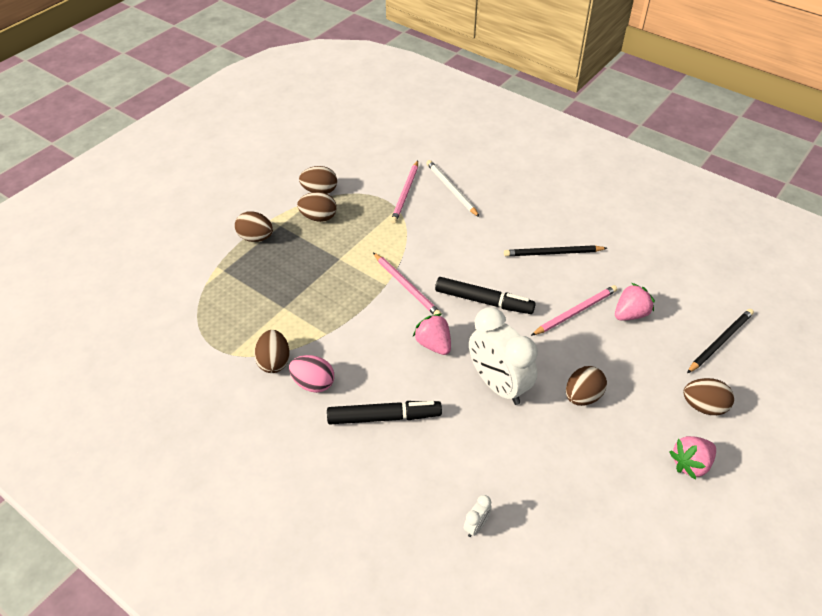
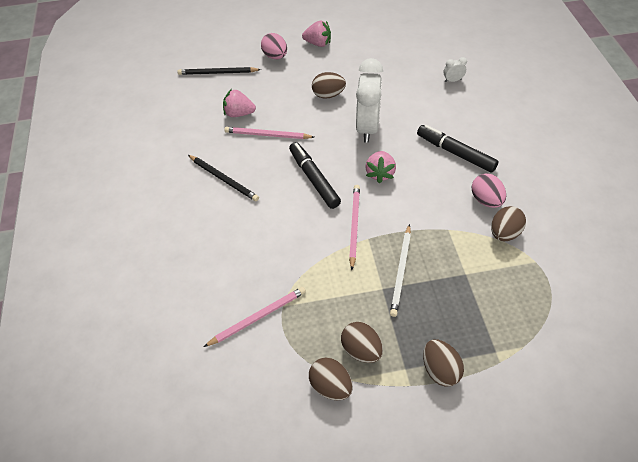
camera: 135 degrees left, 5 degrees up
(451, 189) = (216, 290): white pencil -> white pencil (401, 271)
(703, 406) = (275, 56): brown egg -> pink egg

